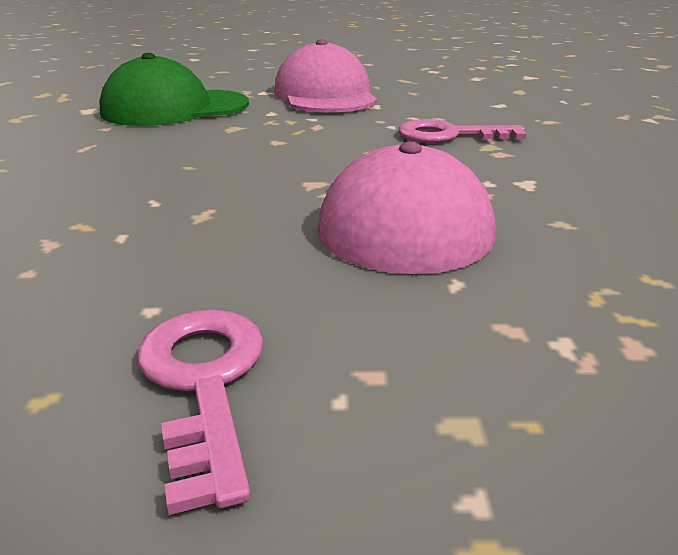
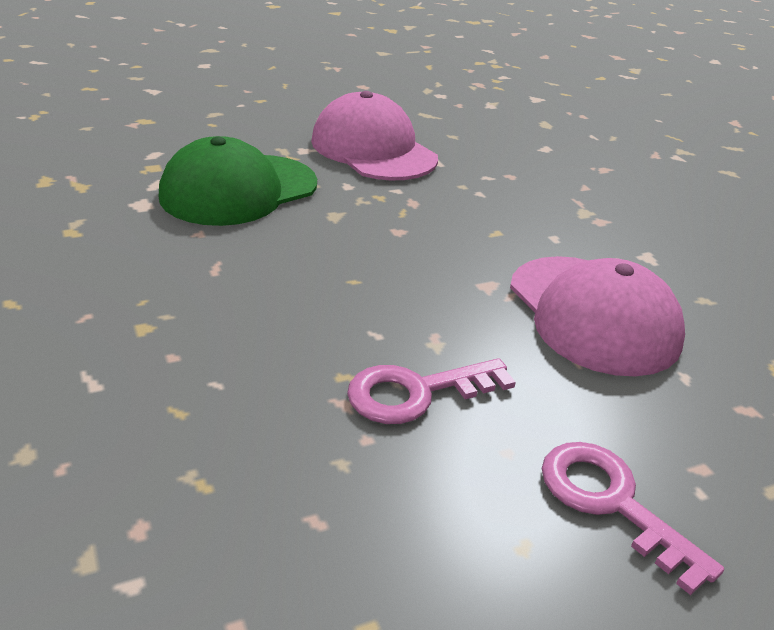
camera: 25 degrees left, 5 degrees up
(449, 135) = (541, 201): pink key -> pink key (417, 393)

